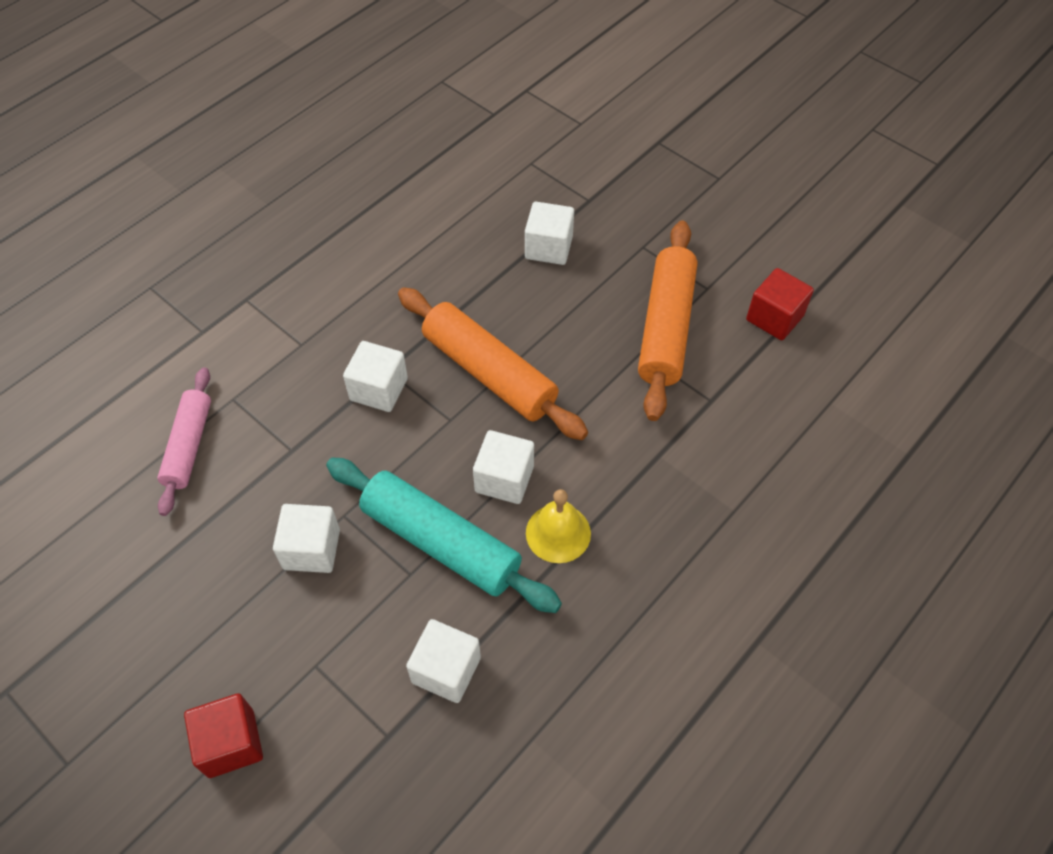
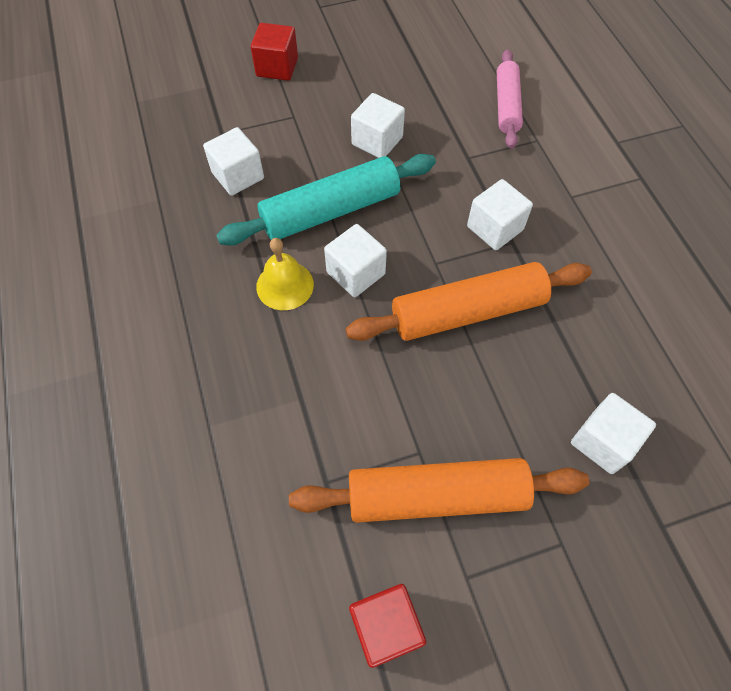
camera: 120 degrees right, 5 degrees up
(189, 446) = (506, 105): pink rolling pin -> pink rolling pin turned 60 degrees clockwise
(665, 327) = (436, 495): orange rolling pin -> orange rolling pin turned 45 degrees counterclockwise

